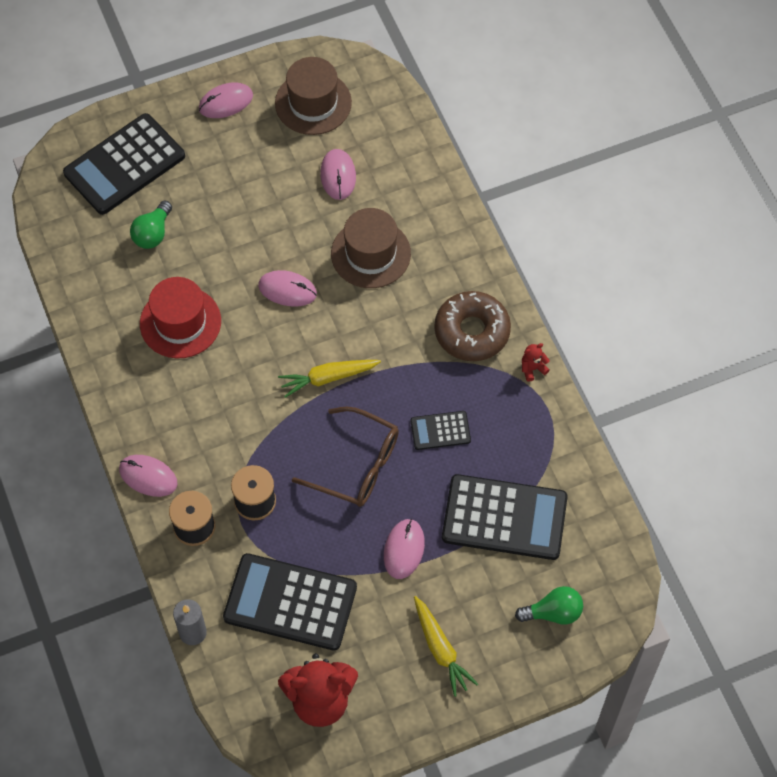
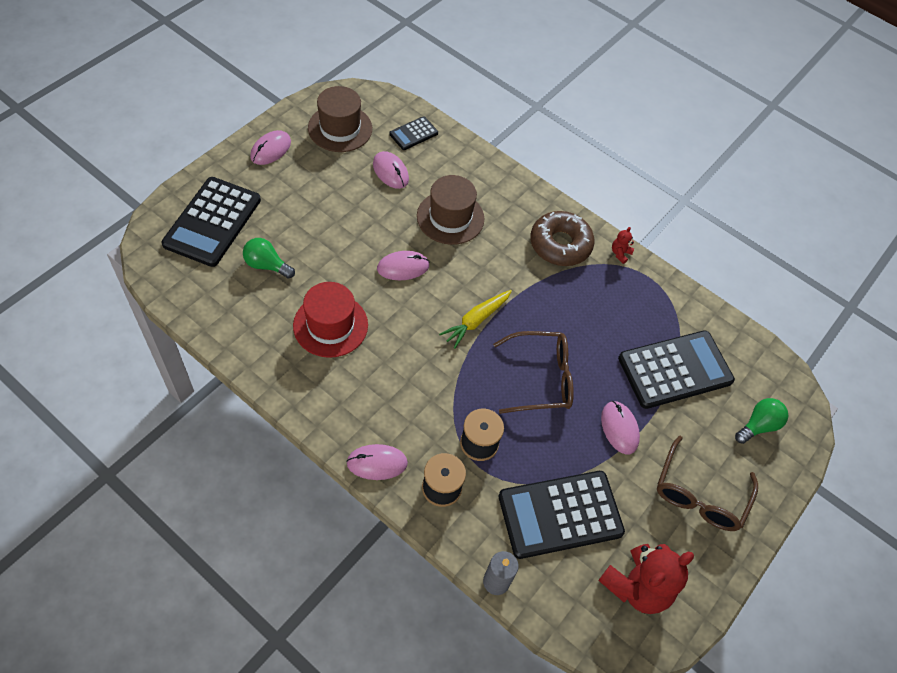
camera: 35 degrees left, 5 degrees down
(153, 233) = (267, 265): green light bulb -> green light bulb turned 120 degrees clockwise
(440, 430) = (585, 325): black calculator -> black calculator (413, 134)
(440, 649) = (699, 495): yellow carrot -> brown glasses

